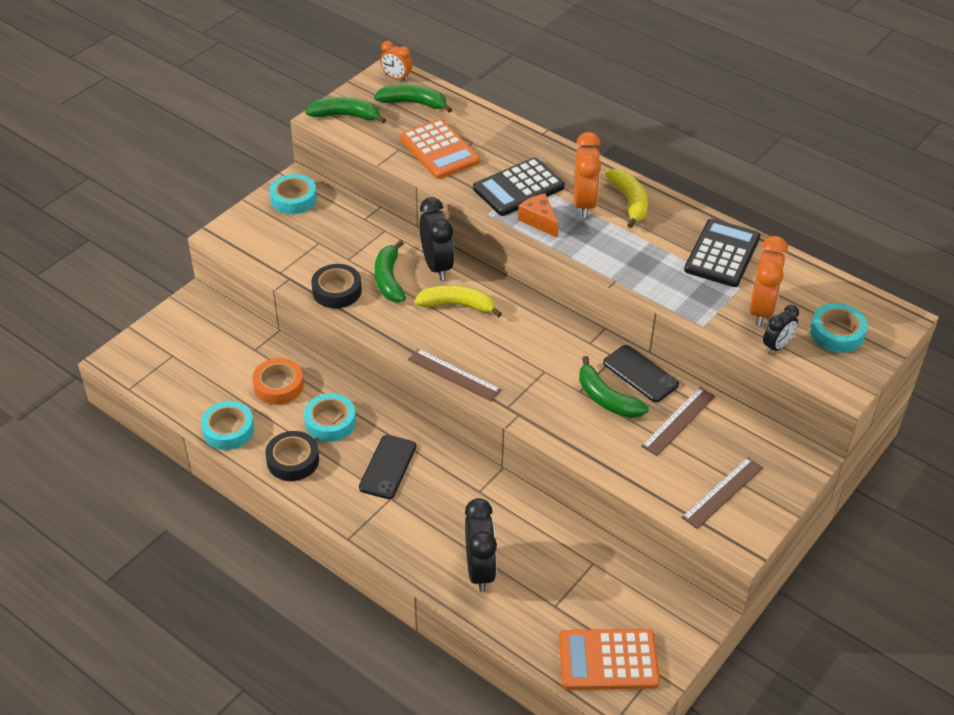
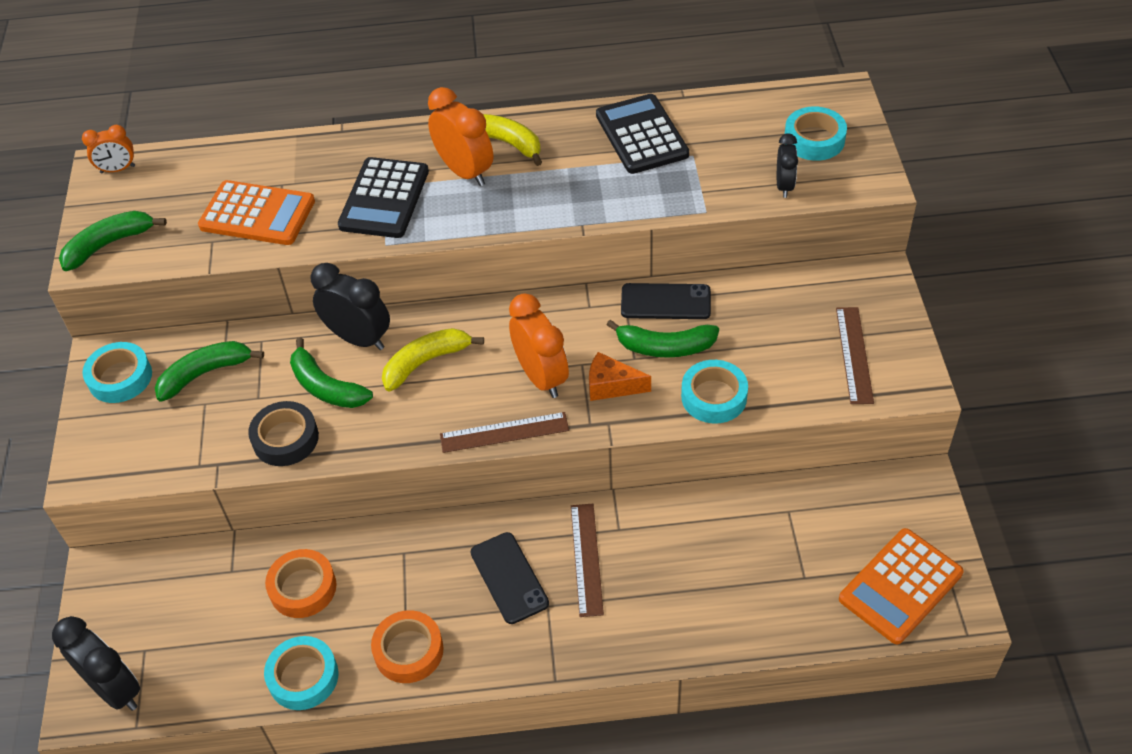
camera: 40 degrees left, 5 degrees up
(293, 460) = (408, 651): black tape -> orange tape
(330, 422) = (400, 580): turquoise tape -> turquoise tape (714, 397)
(413, 103) = (169, 184): green banana -> green banana (205, 374)
(480, 570) = (706, 602): black clock -> black clock (115, 689)
(539, 221) = (443, 217): orange cheese -> orange cheese (611, 386)
(678, 421) = (746, 320): brown ruler -> brown ruler (586, 559)
(761, 310) = (734, 163): orange clock -> orange clock (541, 377)

